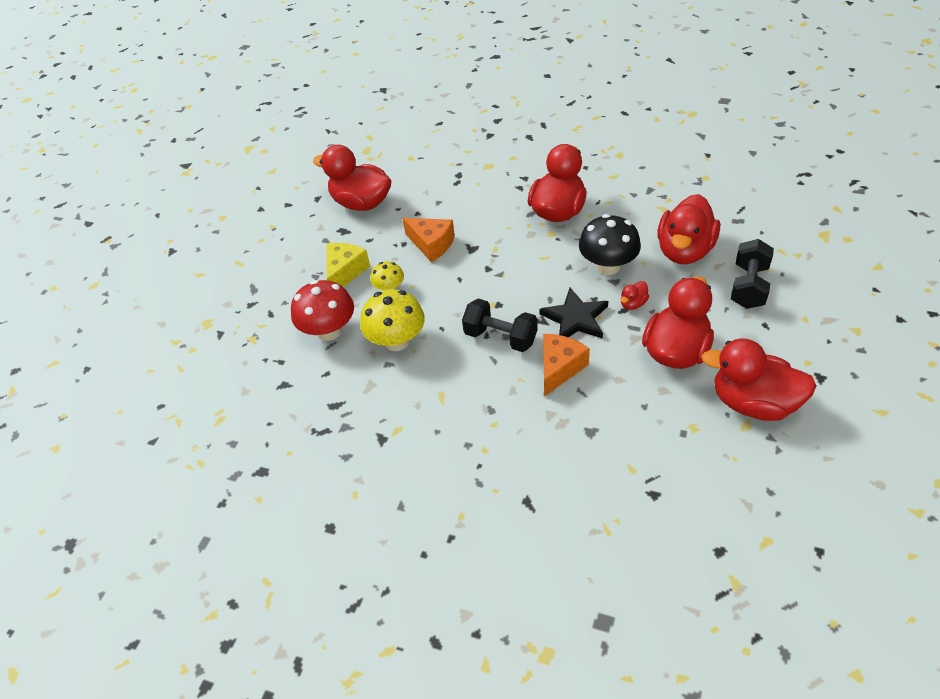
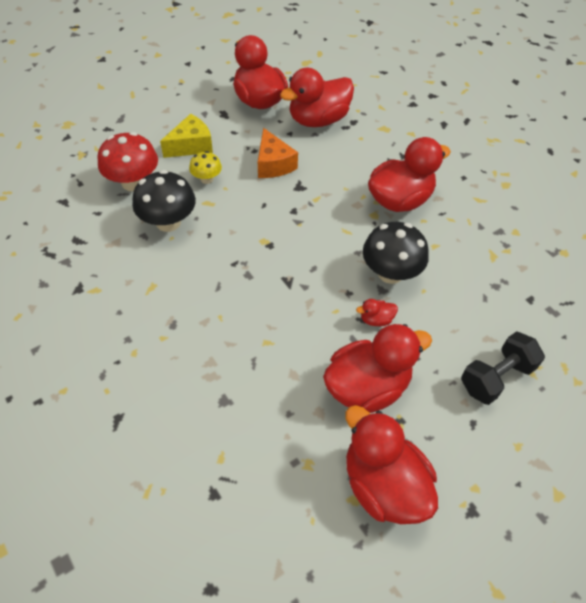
camera: 30 degrees right, 5 degrees up
(397, 341) = (168, 222): yellow mushroom -> black mushroom
(500, 337) = (242, 272): black dumbbell -> none
(559, 368) = (258, 330): orange cheese -> none
(575, 318) = (315, 298): black star -> none
(684, 251) = (471, 305): red duck -> red duck (318, 120)

